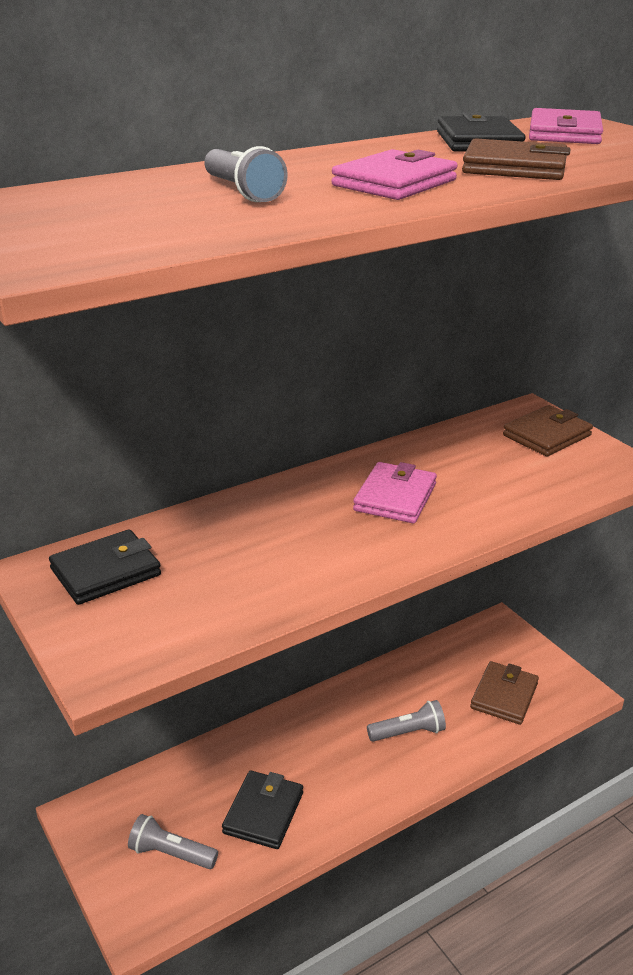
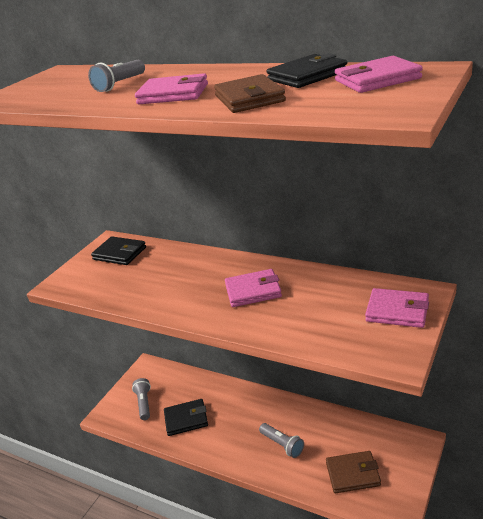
camera: 65 degrees right, 0 degrees up
(547, 435) = (397, 311): brown wallet -> pink wallet

